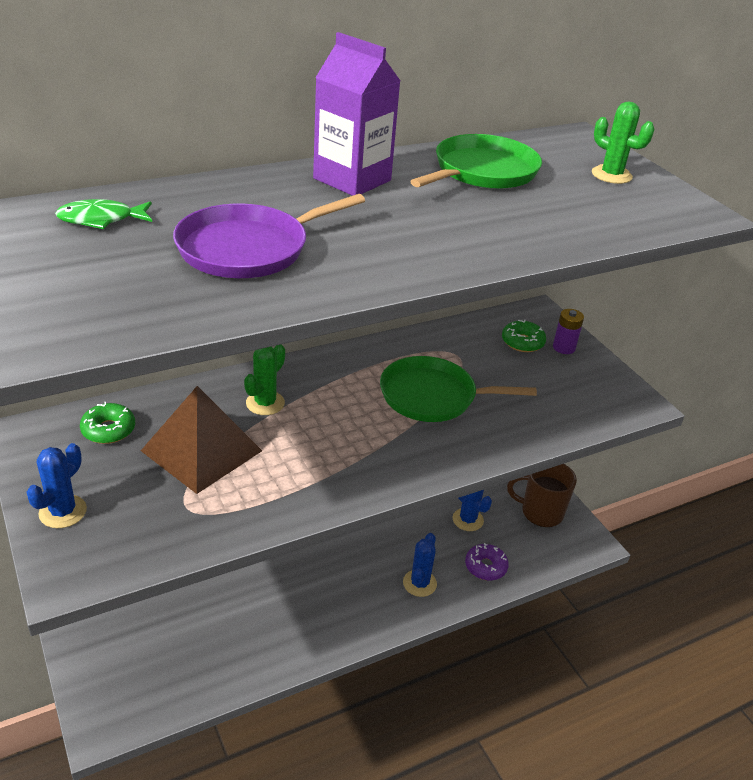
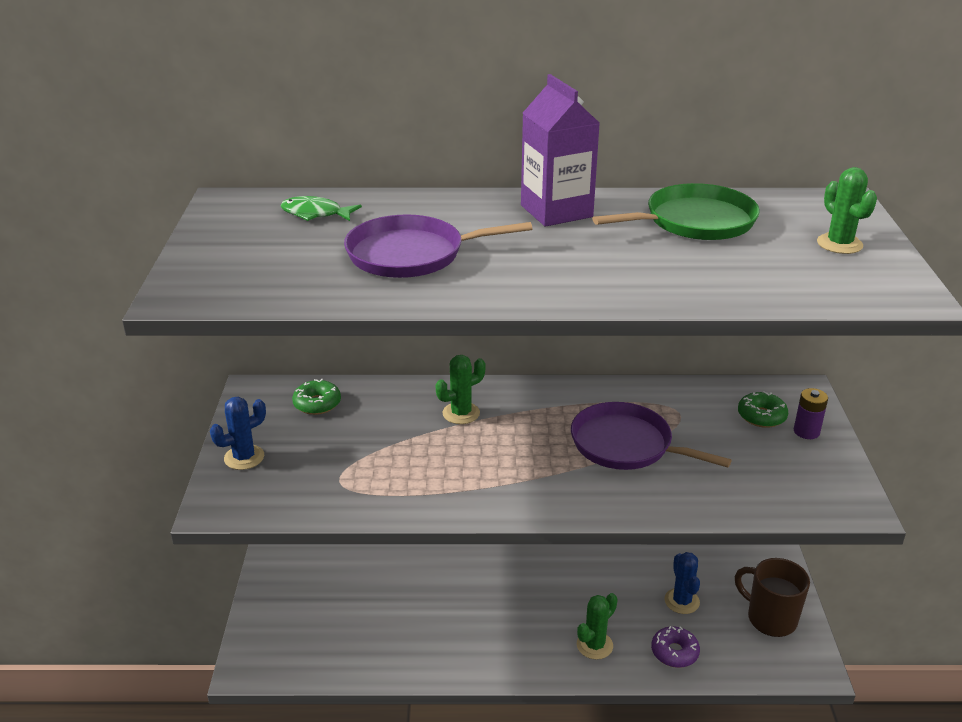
camera: 30 degrees right, 5 degrees down
(201, 451) = (381, 439): brown pyramid -> none
(419, 583) = (594, 645): blue cactus -> green cactus
(433, 396) = (626, 445): green pan -> purple pan

